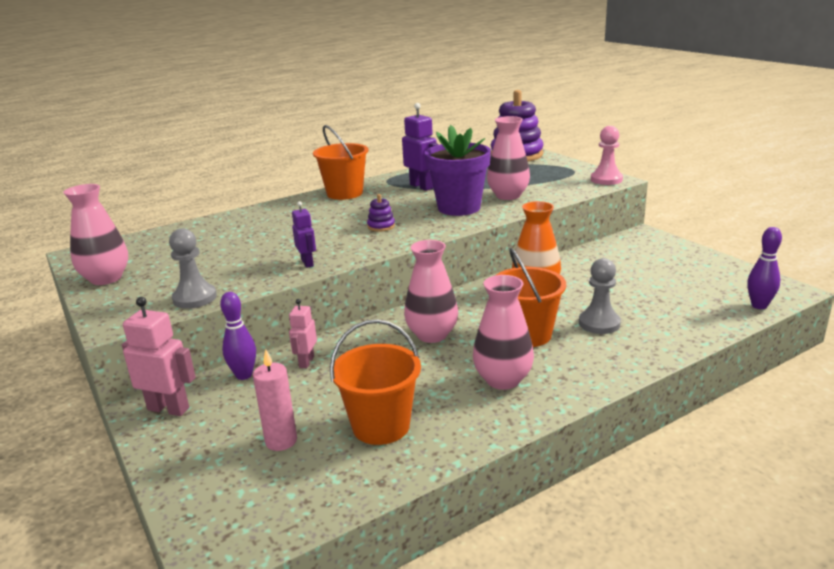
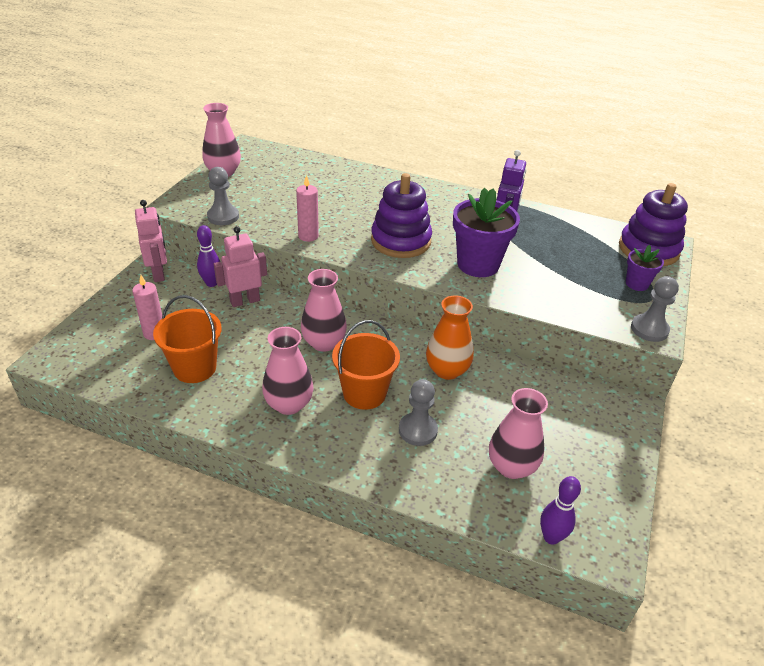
camera: 50 degrees right, 15 degrees up
(306, 362) = (245, 301): pink robot -> pink robot, size x1.62
(307, 263) = (308, 236): purple robot -> pink candle
(344, 193) = (447, 196): orange bucket -> none
(381, 226) = (401, 241): purple stacking toy -> purple stacking toy, size x2.40
(508, 196) = (535, 281): pink vase -> pink vase (511, 466)
(551, 169) = (637, 284): none -> purple flower pot
(606, 179) = (649, 329): pink pawn -> grey pawn

